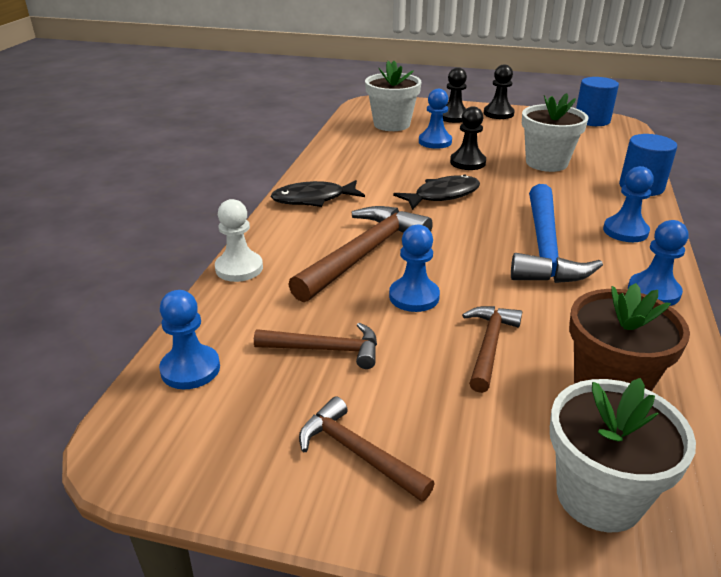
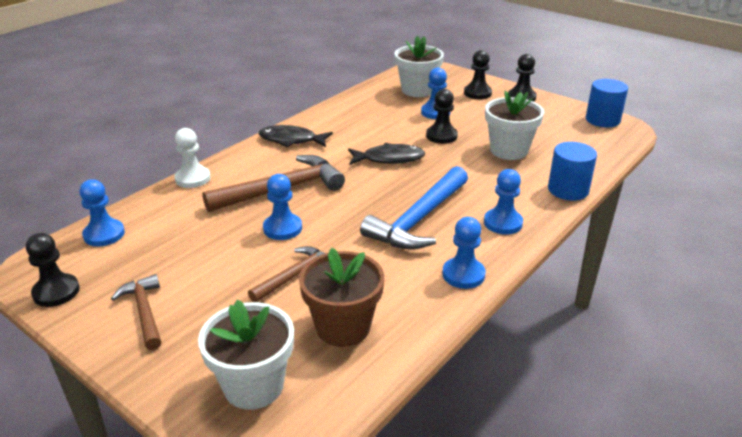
camera: 25 degrees right, 0 degrees up
(200, 470) = (56, 292): none -> black pawn
(325, 349) = (190, 246): brown hammer -> none

